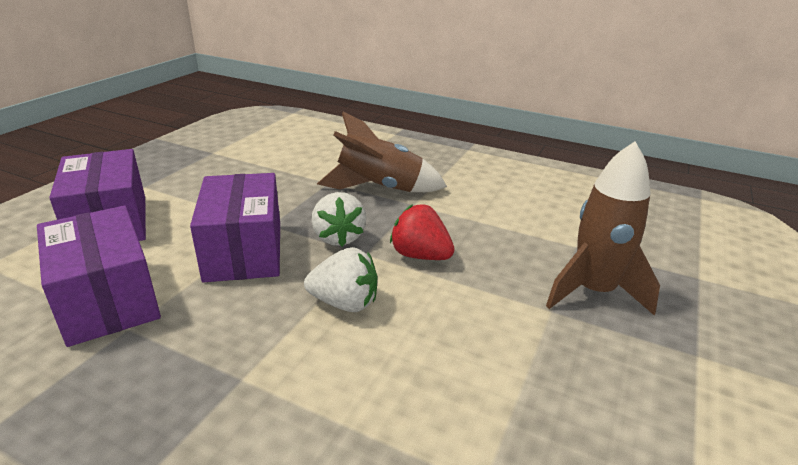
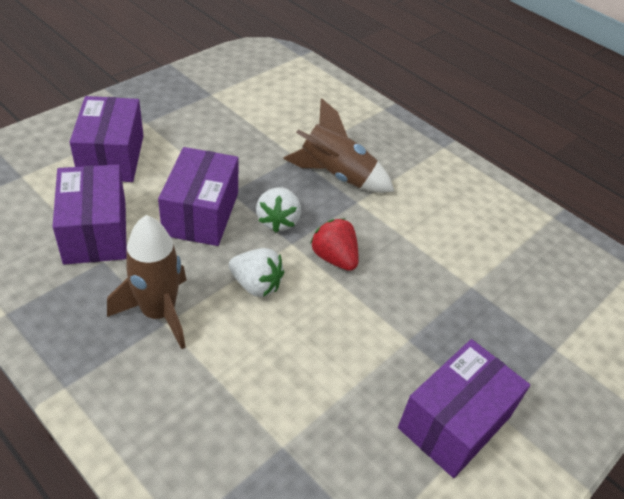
camera: 15 degrees right, 15 degrees up
(593, 292) = (454, 334): brown rocket -> brown rocket (158, 313)
(664, 380) = (454, 422): none -> purple box

